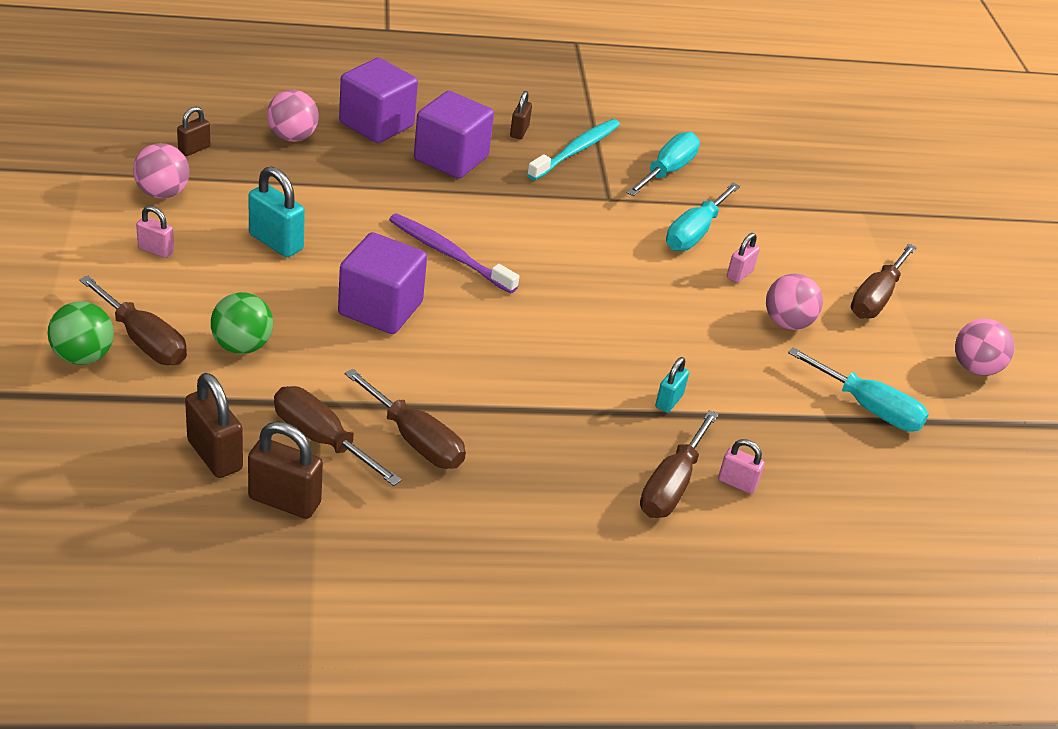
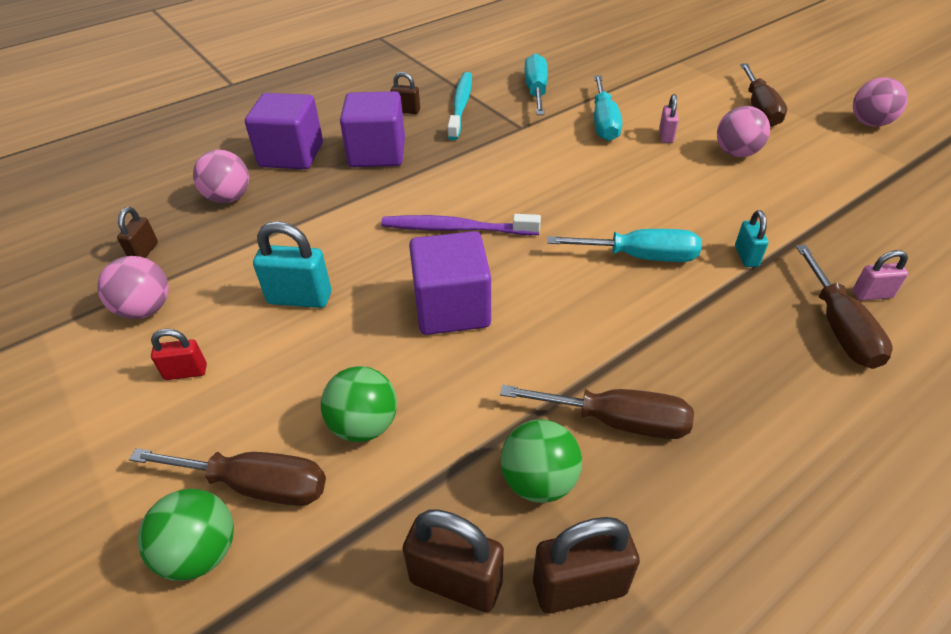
camera: 25 degrees left, 5 degrees up
(156, 250) = (186, 372): pink padlock -> red padlock
(322, 439) = (538, 481): brown screwdriver -> green ball
(519, 131) = (406, 111): brown padlock -> brown padlock turned 60 degrees counterclockwise
(868, 408) = (859, 184): turquoise screwdriver -> turquoise screwdriver (640, 257)

